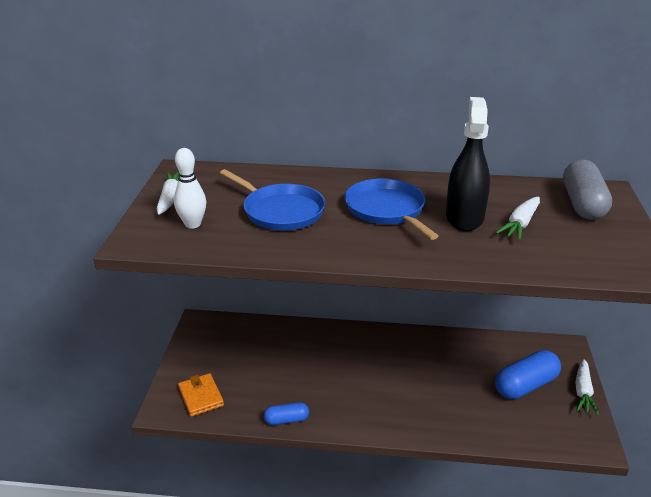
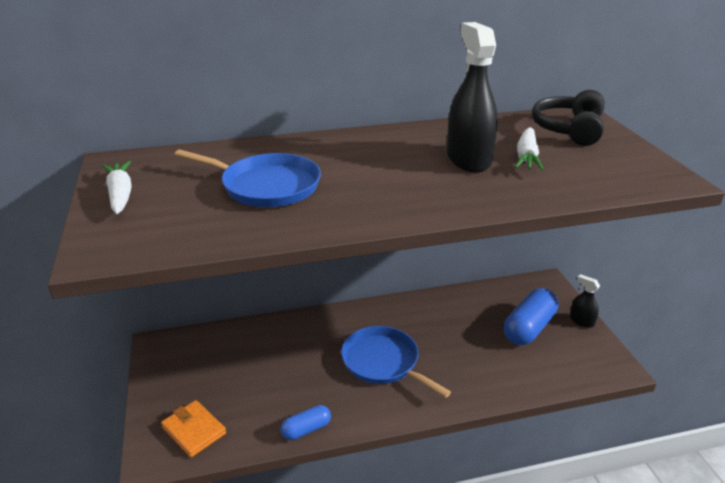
camera: 20 degrees left, 0 degrees up
(193, 224) = (165, 219): white bowling pin -> none
(387, 210) = (384, 165): blue pan -> blue pan (383, 362)
(582, 204) = (568, 129): grey capsule -> black headphones
(583, 392) = (581, 321): white carrot -> black spray bottle

